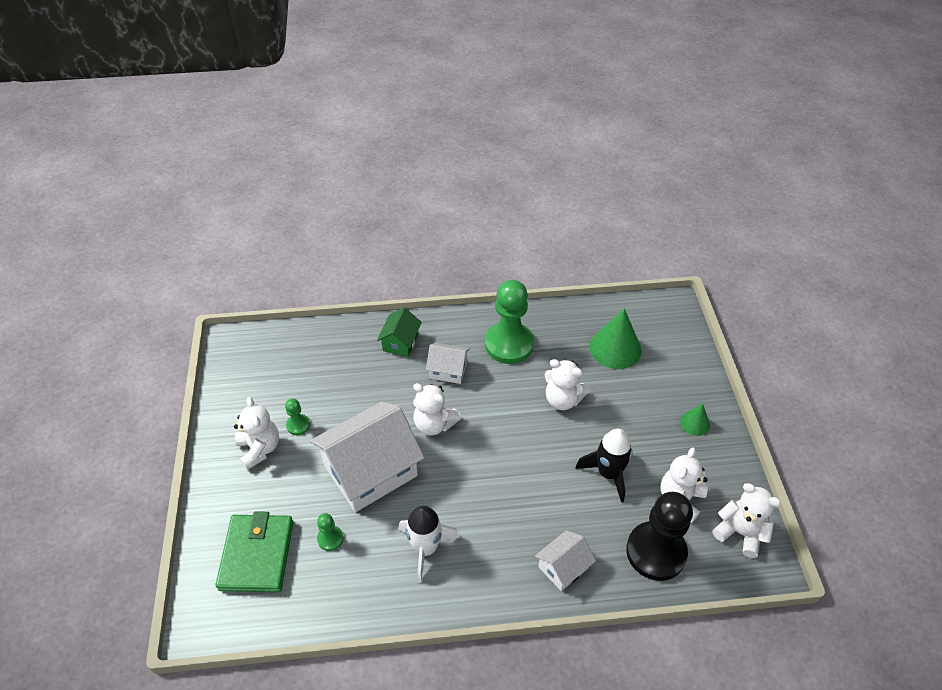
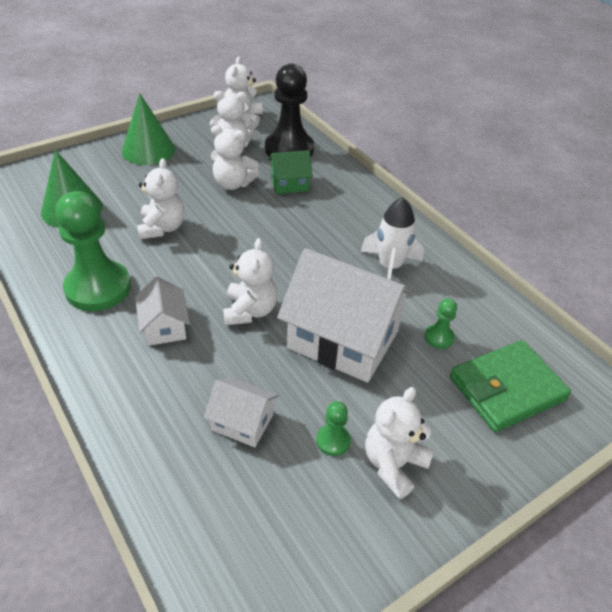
camera: 120 degrees left, 5 degrees down
(400, 342) = (138, 393): green house -> green house (289, 184)
(563, 567) = (339, 188): white house -> white house (242, 422)
(608, 473) = (233, 184): black rocket -> white teddy bear
(695, 423) = (148, 150): green cone -> green cone, size x1.89

